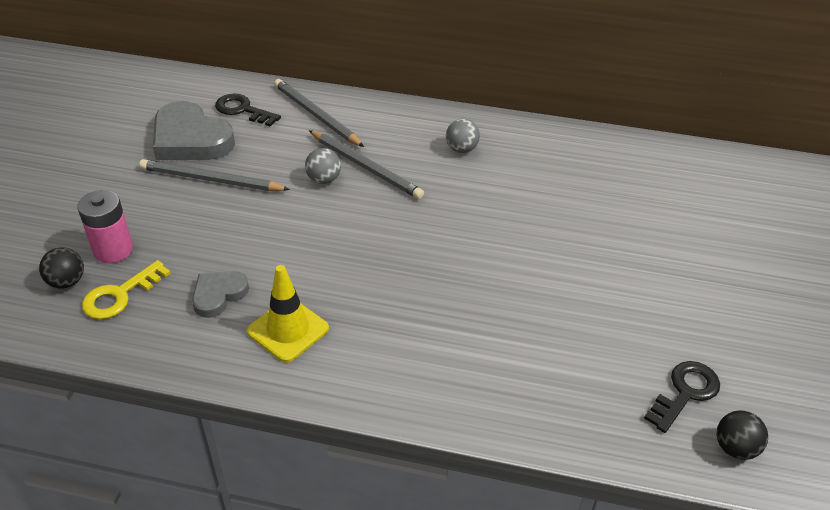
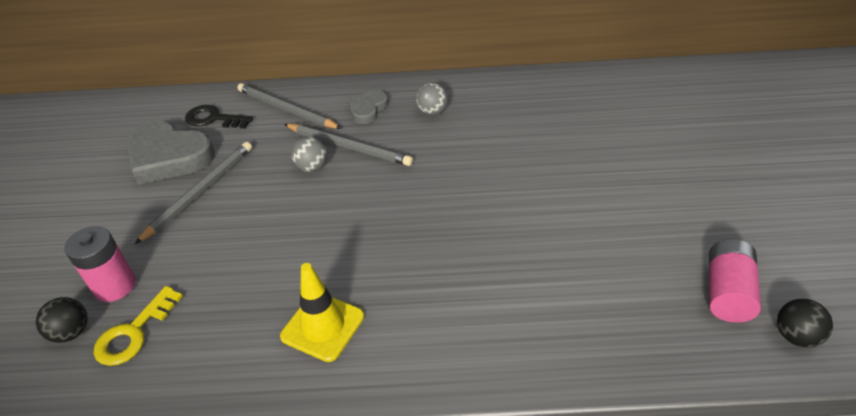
camera: 10 degrees left, 0 degrees up
(211, 180) = (200, 192): grey pencil -> grey pencil turned 120 degrees clockwise
(218, 295) = (240, 307): grey heart -> grey heart (367, 109)
(685, 392) = (726, 293): black key -> pink battery

